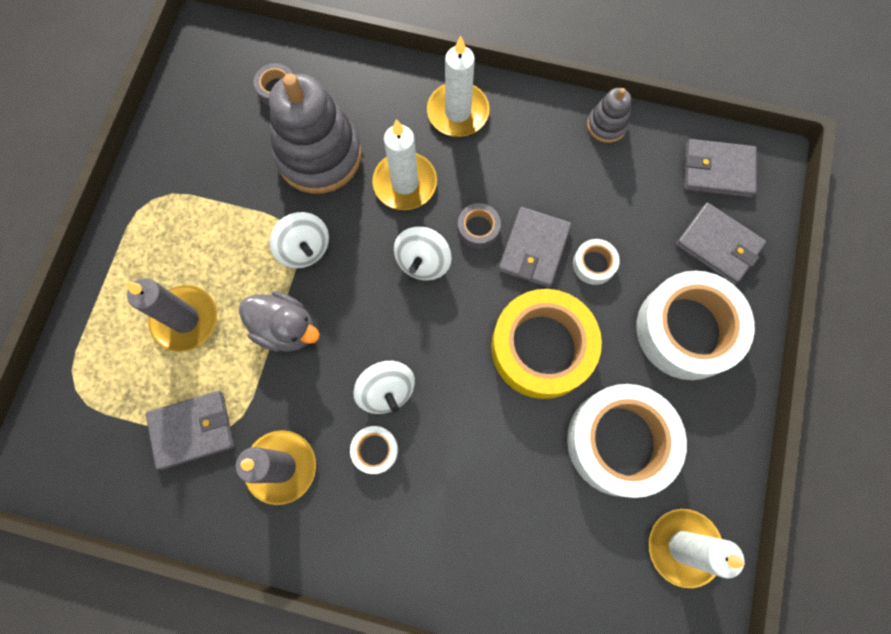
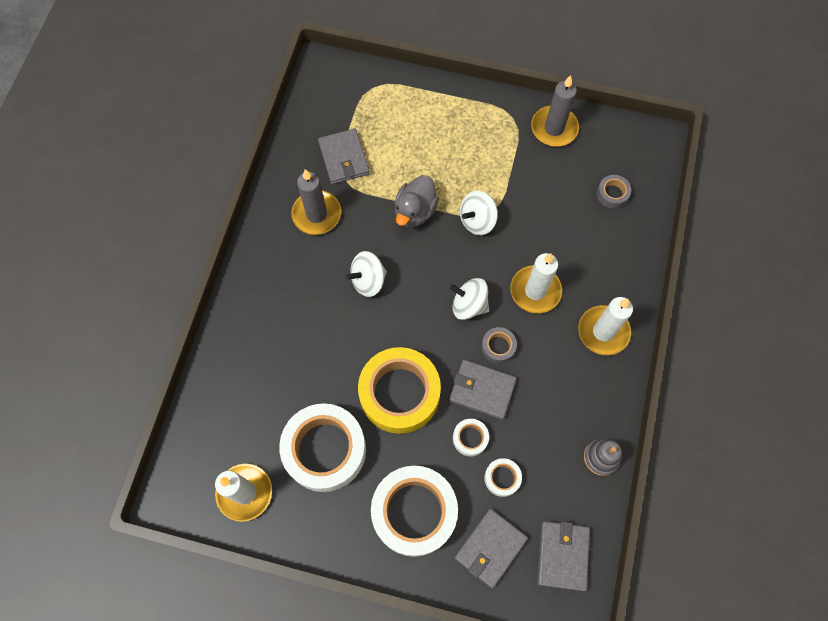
camera: 90 degrees right, 5 degrees down
(185, 319) = (421, 147): grey candle -> grey candle (554, 128)
(319, 155) = (556, 227): grey stacking toy -> none
(375, 450) = (325, 274): white tape -> white tape (502, 478)

